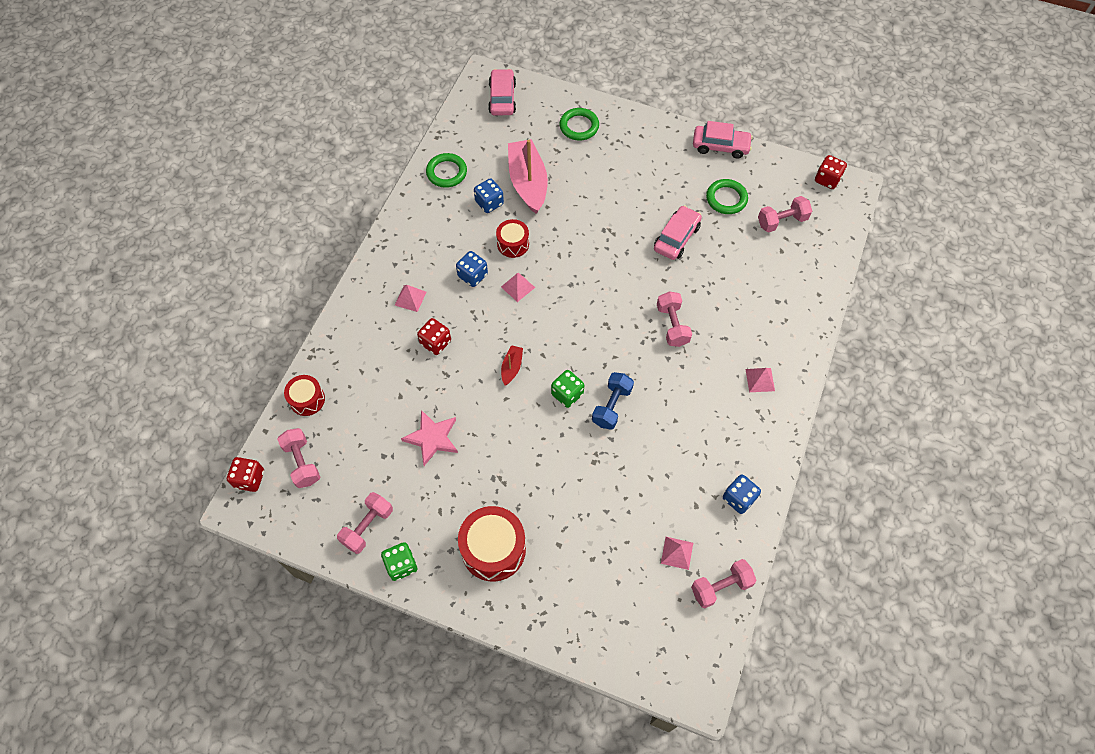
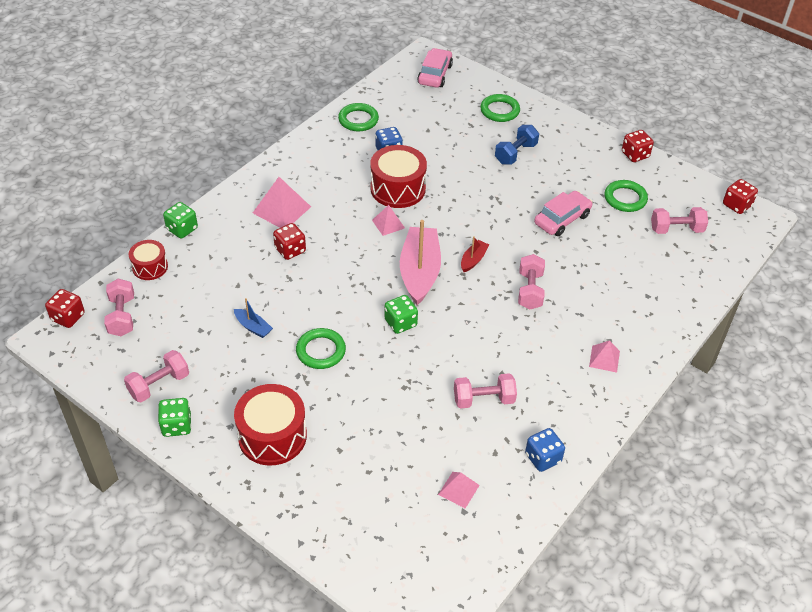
camera: 15 degrees right, 15 degrees down
(321, 347) = (182, 229): none -> green dice
(410, 298) = (282, 209): pink pyramid -> pink pyramid, size x1.69
(432, 438) = (253, 327): pink star -> blue boat
(472, 275) = (348, 205): blue dice -> none
(505, 446) = (321, 351): none -> green ring
(511, 367) = (355, 288): red boat -> red boat (473, 260)
(513, 244) = (398, 189): red drum -> red drum, size x1.70
(528, 182) = (432, 144): pink boat -> pink boat (420, 272)
(611, 406) = (441, 344): blue dumbbell -> blue dumbbell (515, 153)
(720, 146) = (635, 155): pink car -> red dice
(721, 587) = (493, 533): pink dumbbell -> pink dumbbell (483, 399)

